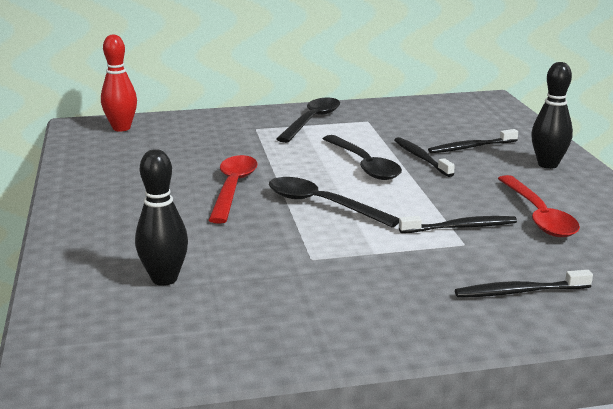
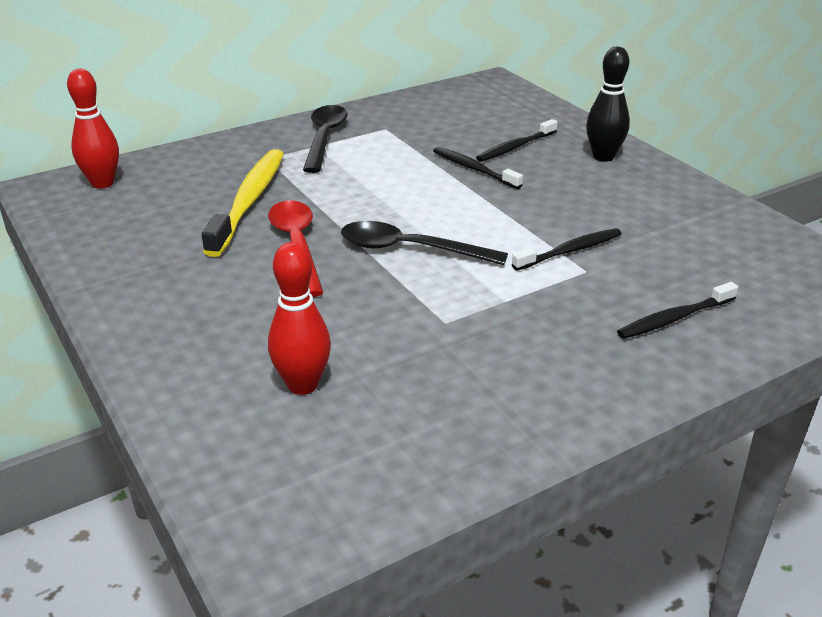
camera: 20 degrees left, 10 degrees up
(164, 279) = (302, 385): black bowling pin -> red bowling pin
(219, 154) = (249, 201): none -> yellow toothbrush
(364, 165) = (420, 189): black spoon -> none
(538, 215) = (633, 222): red spoon -> none

